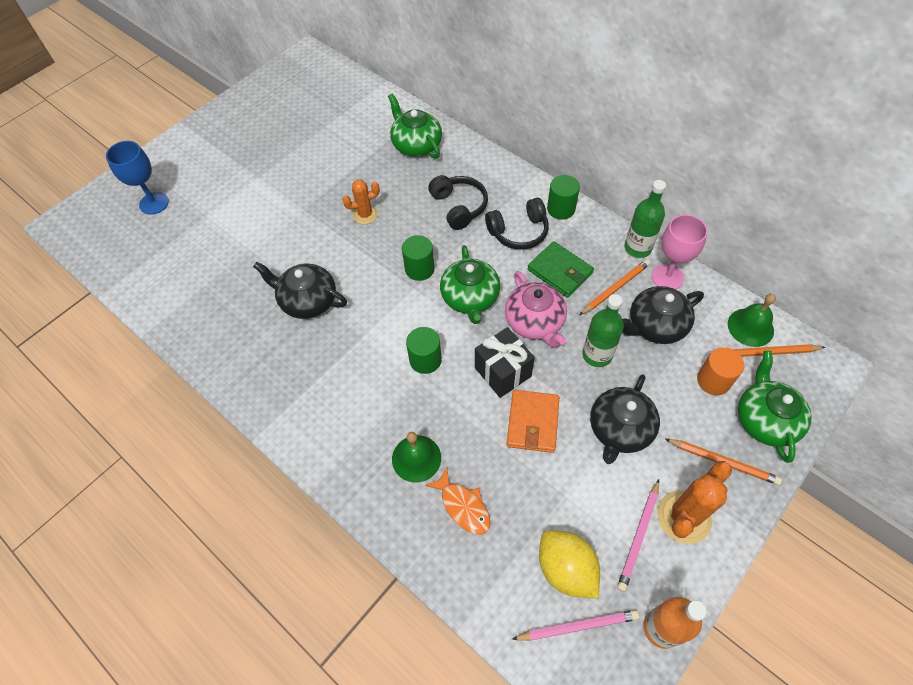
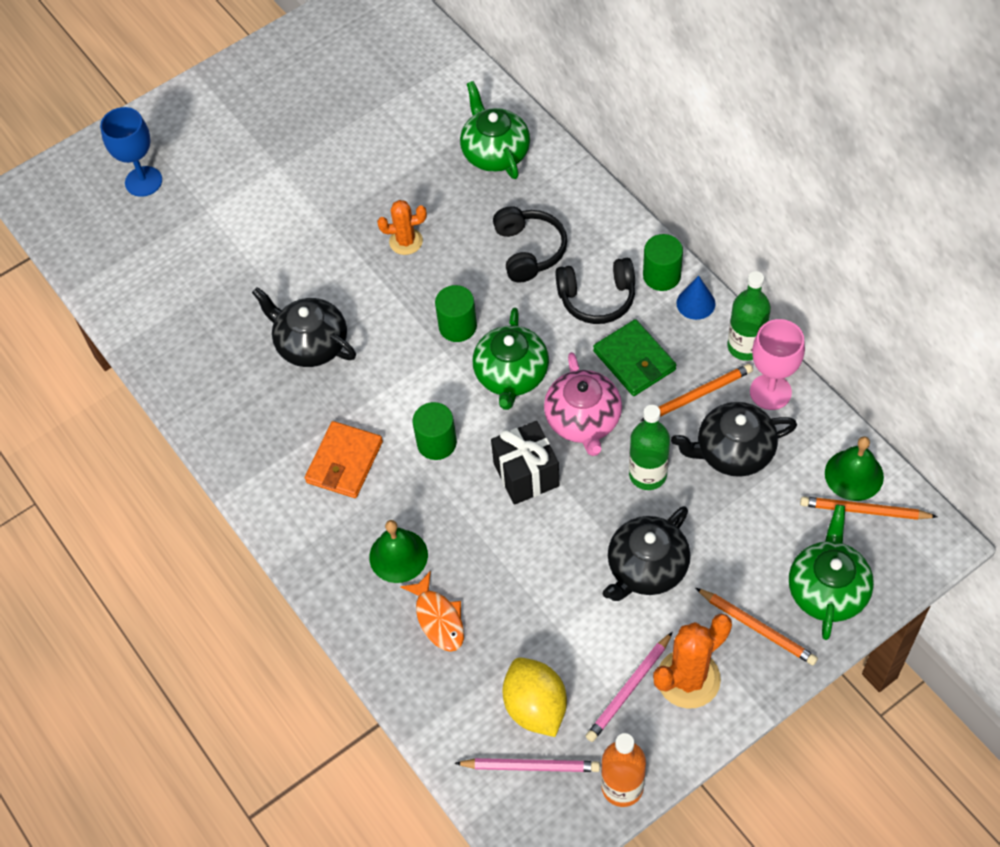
camera: 15 degrees right, 0 degrees up
(533, 422) = (545, 541): orange wallet -> orange wallet (344, 462)
(591, 224) = (695, 303): none -> blue cone
(713, 380) = (781, 532): orange cylinder -> none

